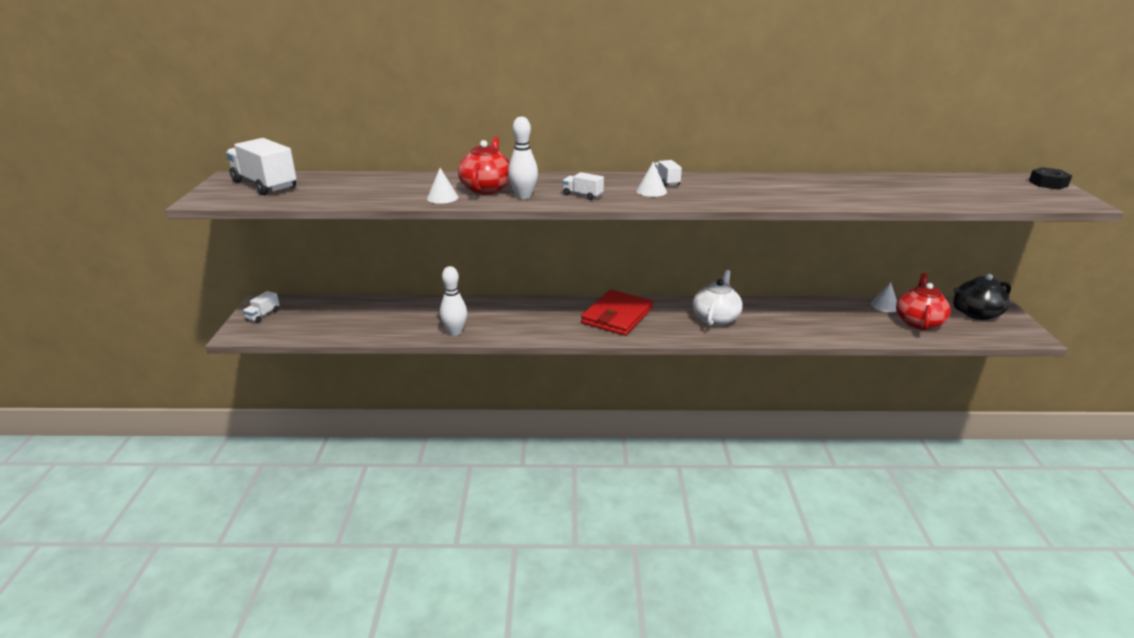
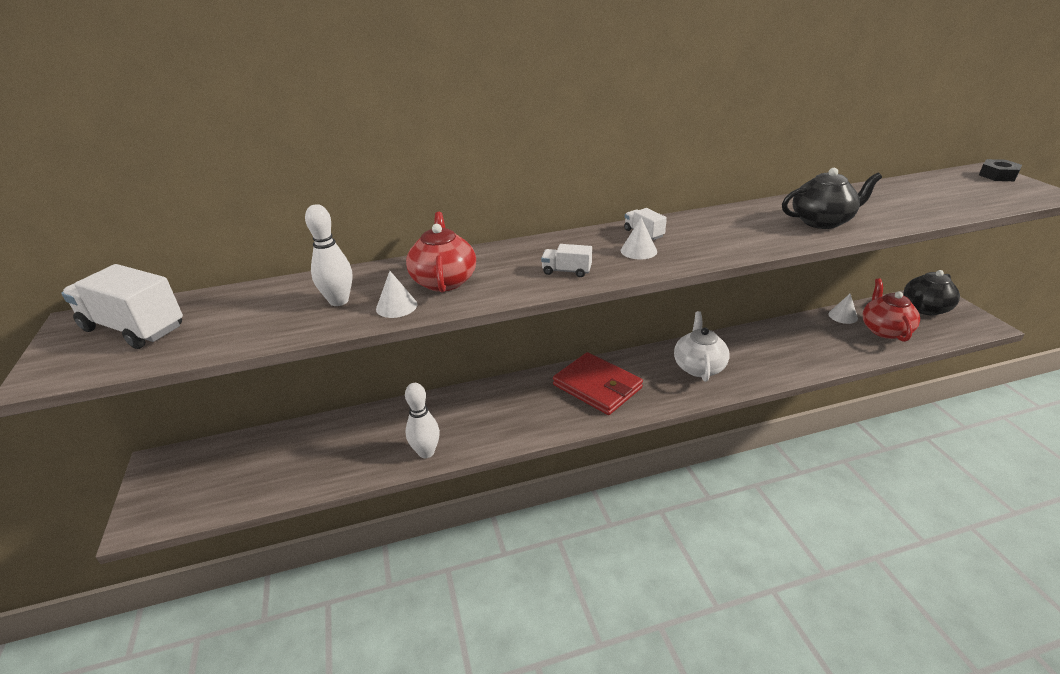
camera: 15 degrees left, 5 degrees up
(263, 315) = (164, 483): white truck -> none
(523, 196) = (497, 285): white bowling pin -> white bowling pin (339, 301)
(617, 316) = (597, 386): red wallet -> red wallet turned 60 degrees counterclockwise
(830, 193) = (822, 221): none -> black teapot

